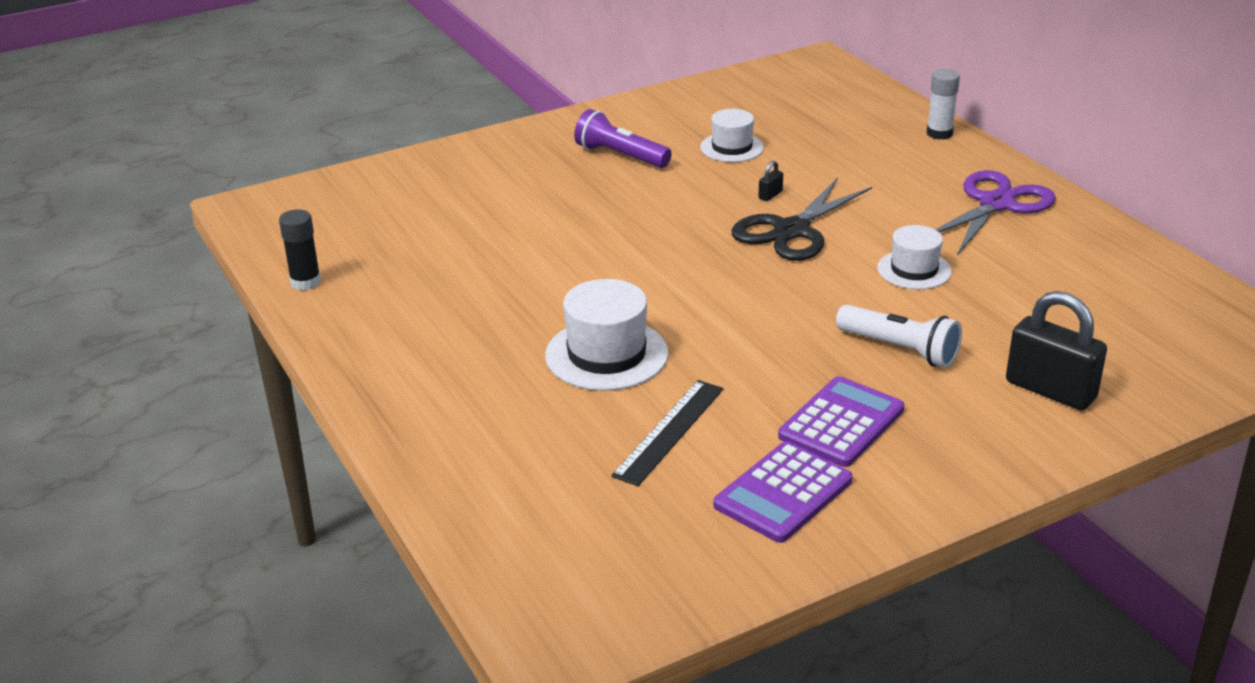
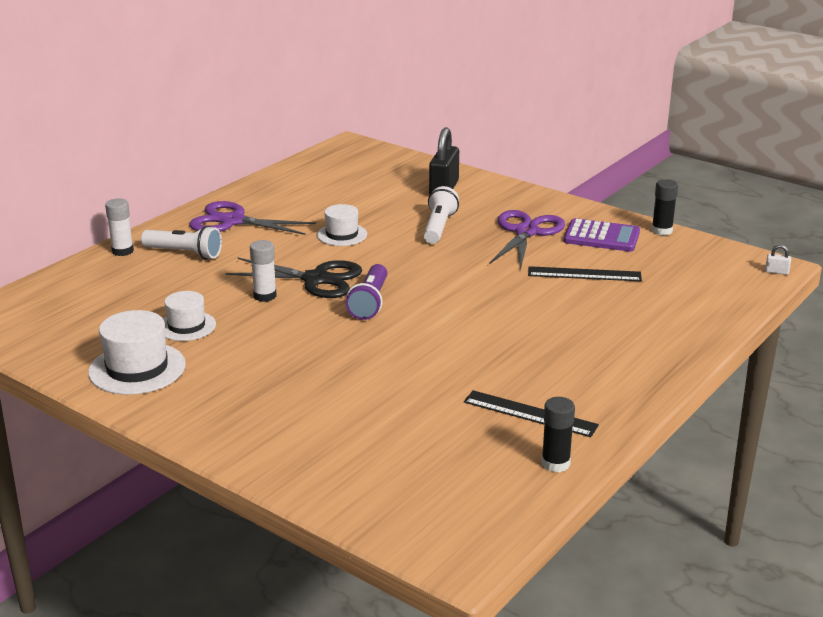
camera: 115 degrees left, 5 degrees down
(395, 292) = (530, 413): none -> black ruler
(536, 641) = (776, 272): none -> white padlock
(606, 354) = (528, 309): white hat -> white hat (137, 368)
(620, 156) = (228, 373): purple flashlight -> purple flashlight (370, 302)
(769, 571) = (661, 230): none -> black glue stick
(770, 195) = (265, 296): black padlock -> white glue stick
(841, 423) = (526, 232): purple calculator -> purple scissors
(913, 165) = (184, 253): none -> white flashlight

